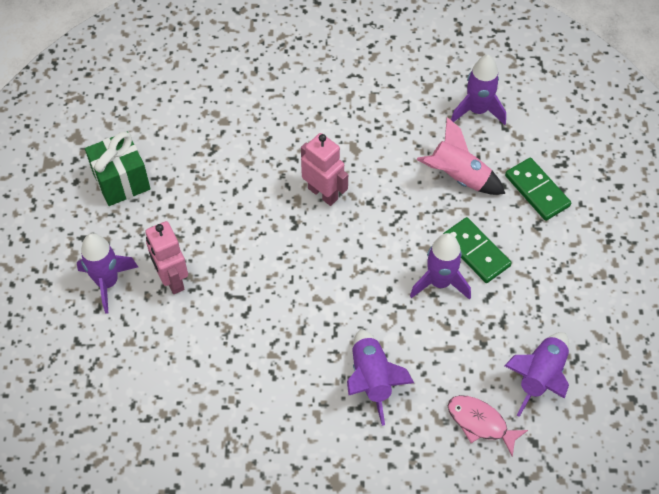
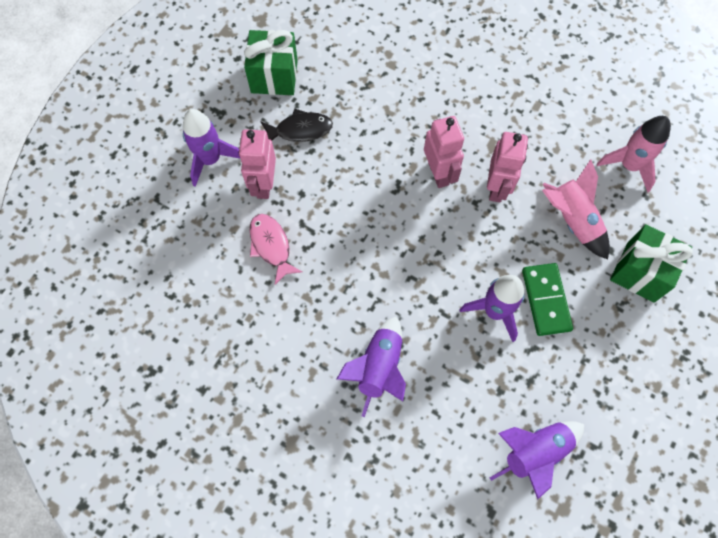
camera: 30 degrees right, 10 degrees up
(176, 216) = (300, 130): none -> black fish
(380, 181) = (497, 187): none -> pink robot
(477, 110) = (629, 165): purple rocket -> pink rocket
(480, 423) = (452, 464): pink fish -> pink fish (271, 246)
(537, 191) = (640, 272): green domino -> green gift

